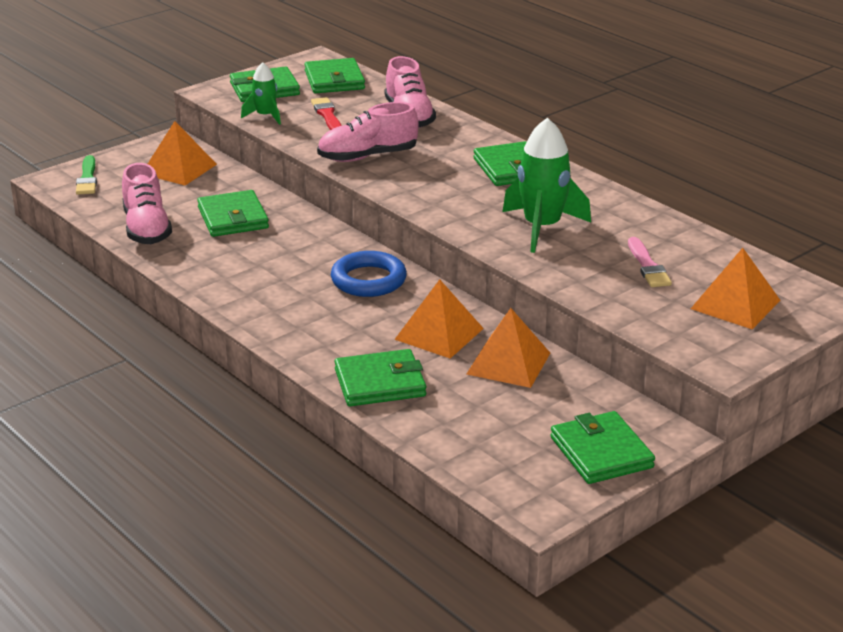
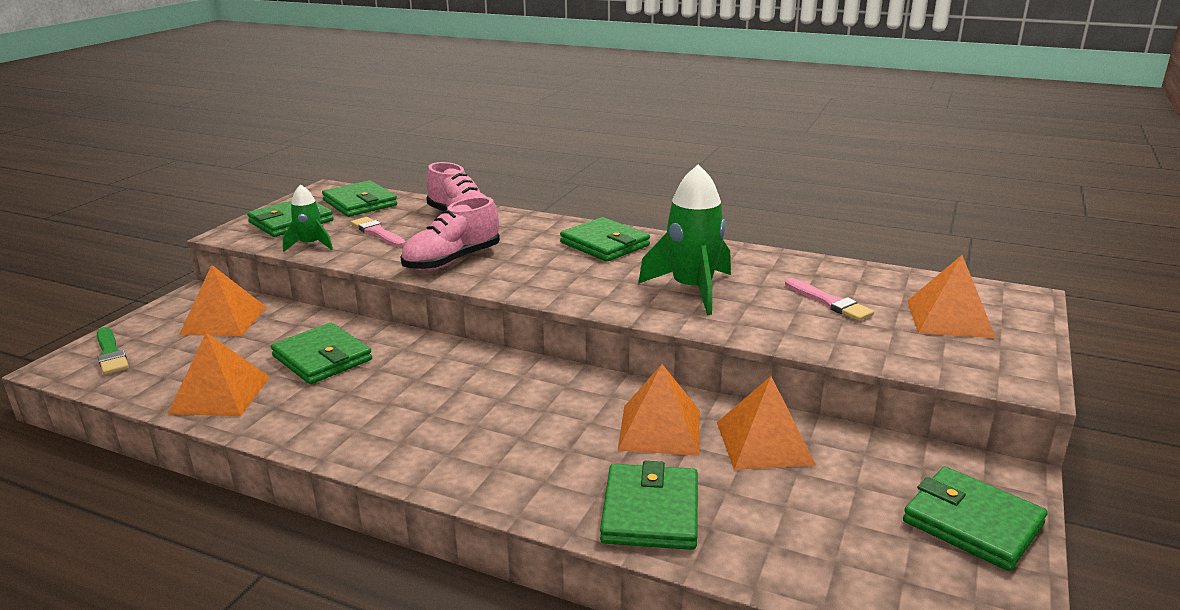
camera: 25 degrees left, 5 degrees down
(147, 229) = (220, 394): pink shoe -> orange pyramid
(327, 115) = (377, 232): red brush -> pink brush
(368, 280) = (530, 389): blue ring -> none
(380, 383) = (650, 512): green wallet -> green wallet turned 45 degrees counterclockwise

